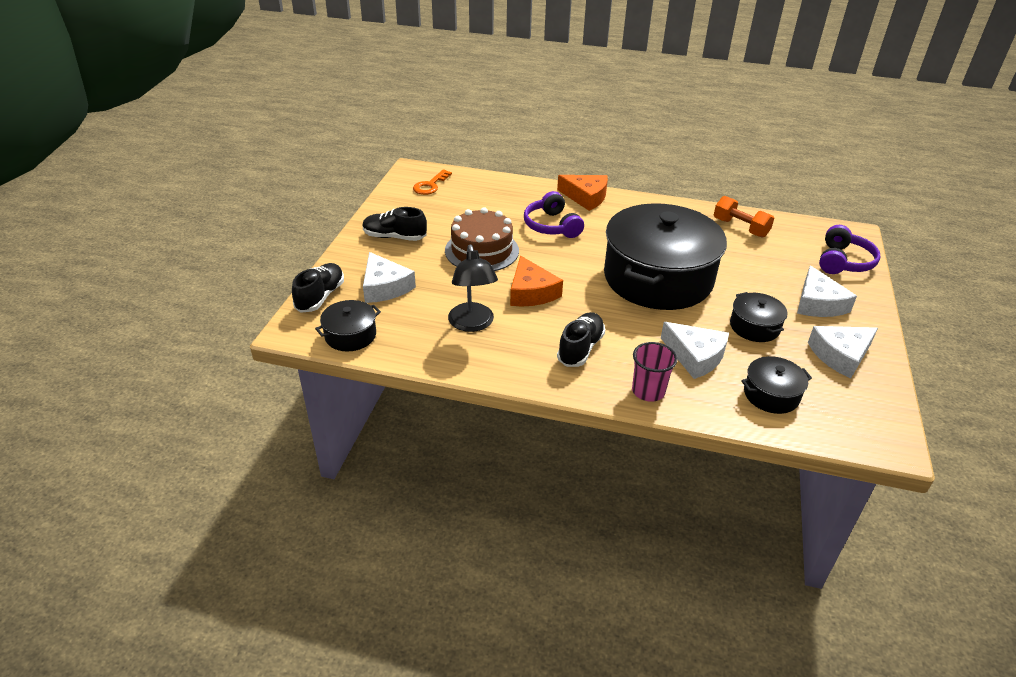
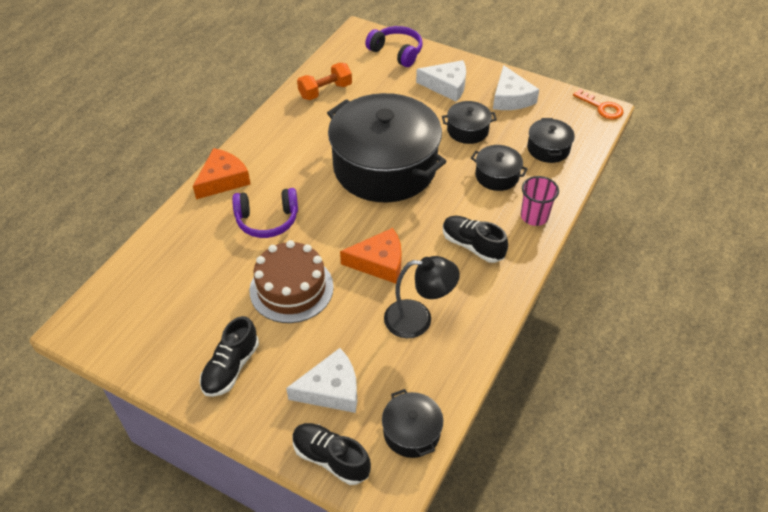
camera: 75 degrees left, 10 degrees up
(430, 185) = (125, 314): orange key -> orange key (601, 107)
(695, 356) = (497, 176): white cheese -> black pot

